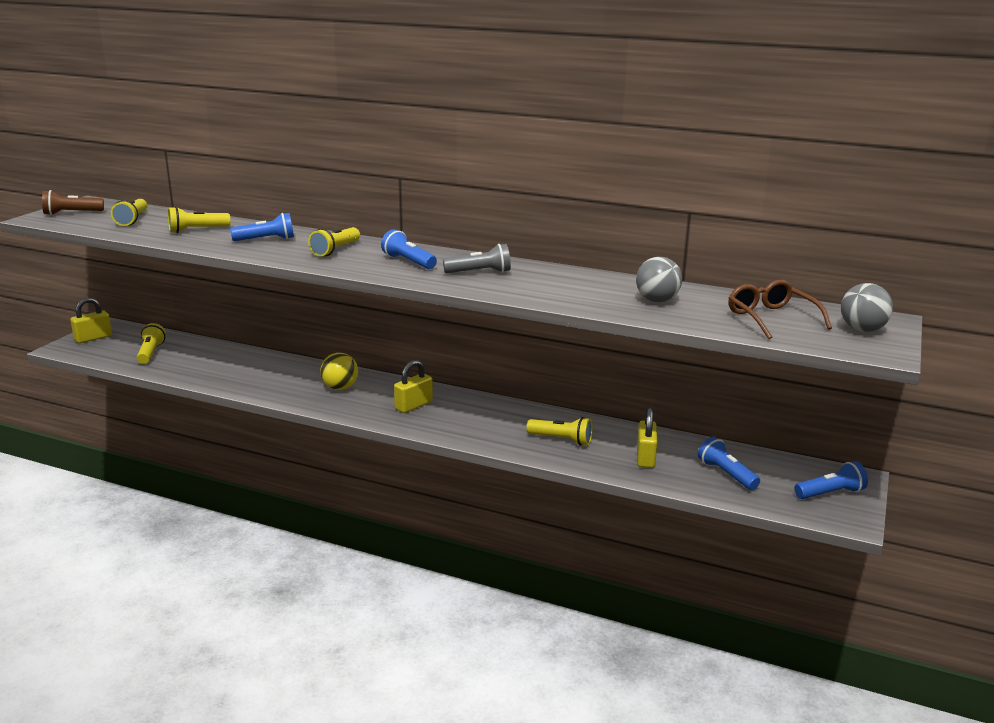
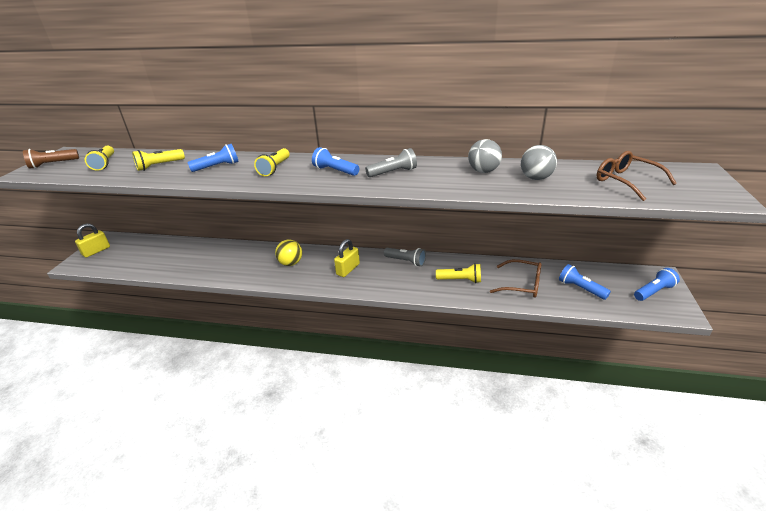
camera: 10 degrees left, 10 degrees up
(150, 353) = (143, 256): yellow flashlight -> none
(498, 408) = (406, 261): none -> grey flashlight
(645, 457) = (522, 284): yellow padlock -> brown glasses
(862, 330) = (694, 181): grey ball -> grey ball (483, 171)

